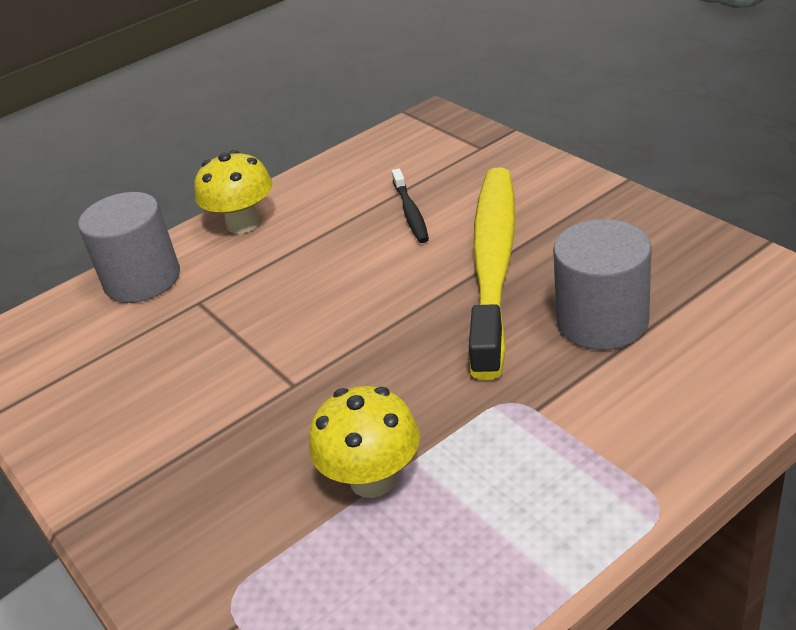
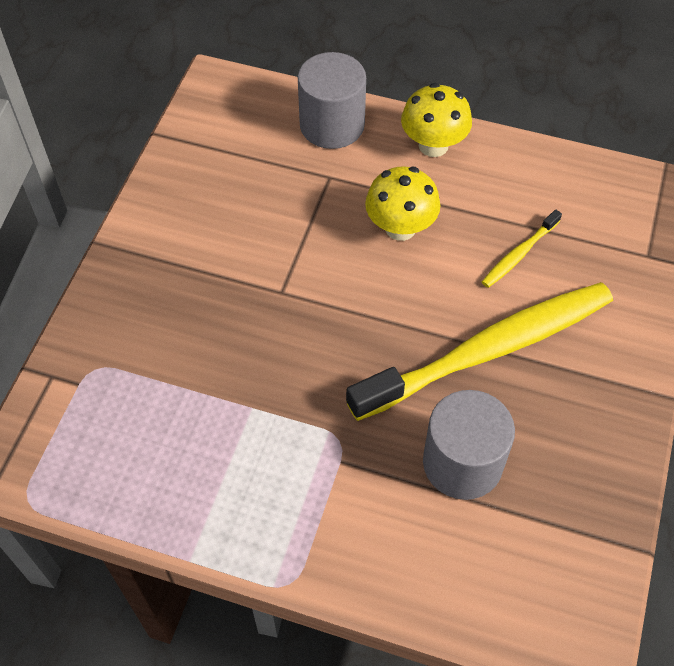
camera: 50 degrees right, 20 degrees up
(373, 479) = (222, 392): yellow mushroom -> yellow mushroom (400, 228)
(411, 212) = (519, 254): black toothbrush -> yellow toothbrush

